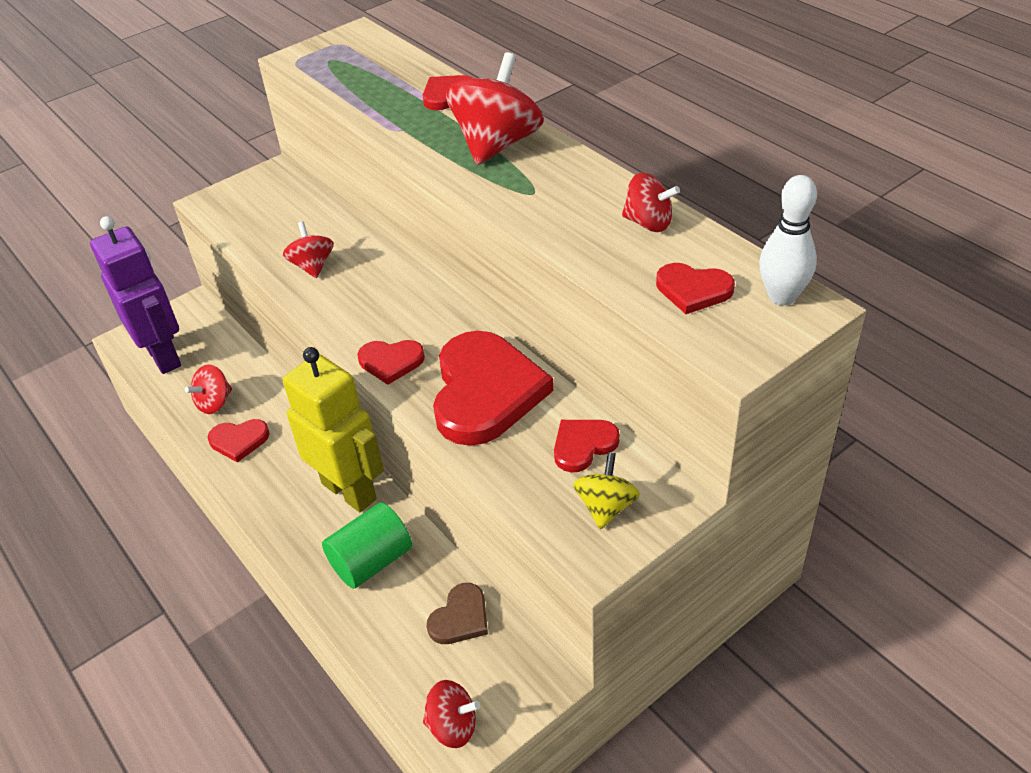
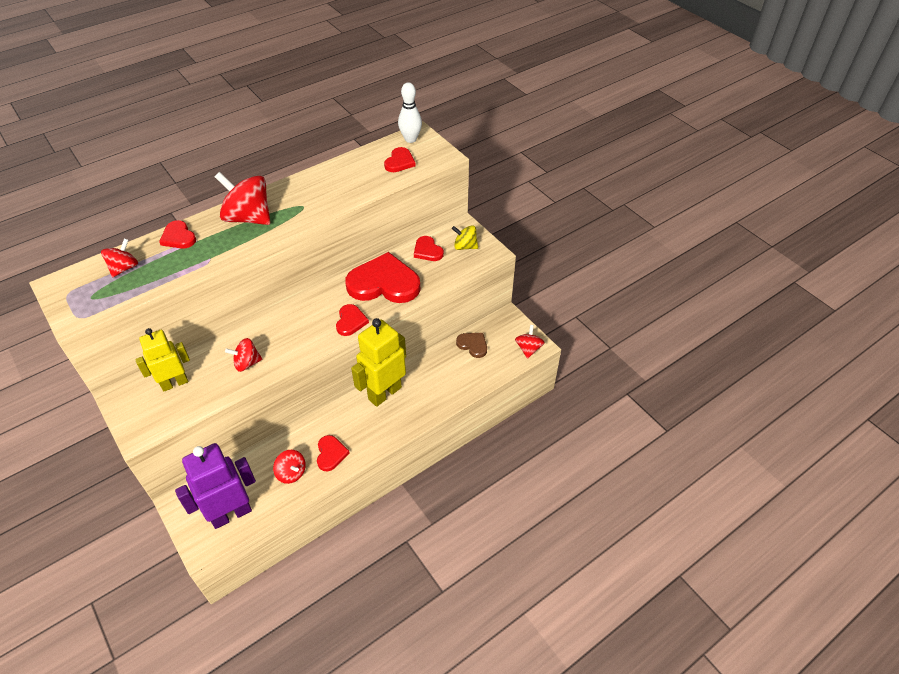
camera: 90 degrees left, 5 degrees up
(285, 210) = (174, 383): none -> yellow robot
(371, 561) = (435, 381): green cylinder -> none
(648, 223) = (345, 170): red spinning top -> red spinning top (124, 268)

